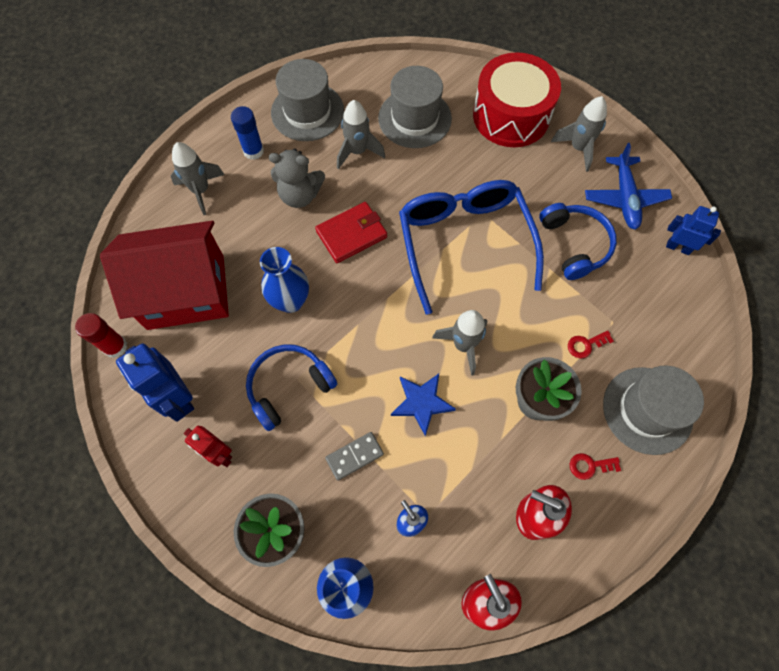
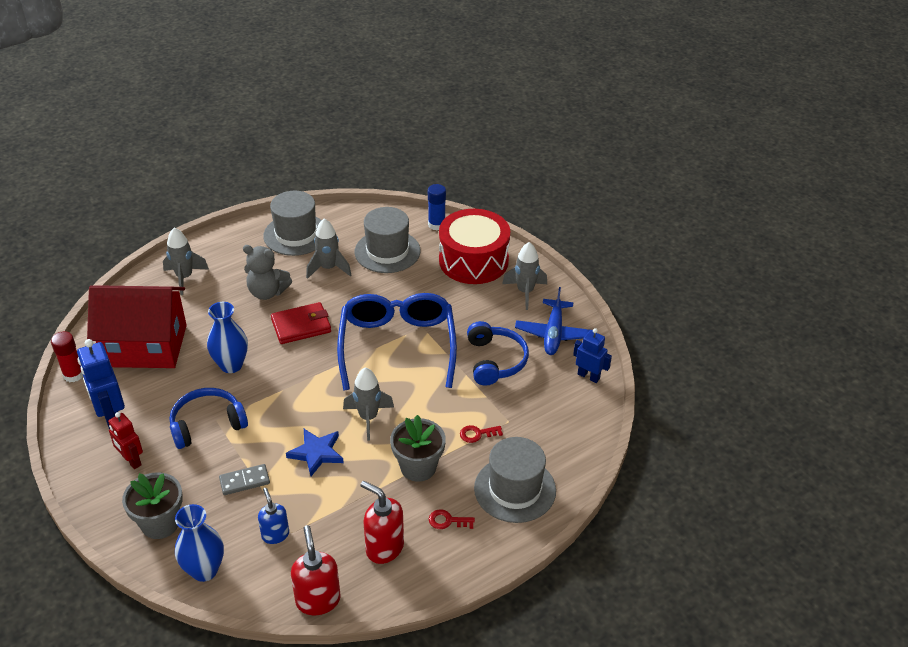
camera: 10 degrees right, 25 degrees down
(253, 151) = (239, 256): blue glue stick -> blue glue stick (436, 224)

